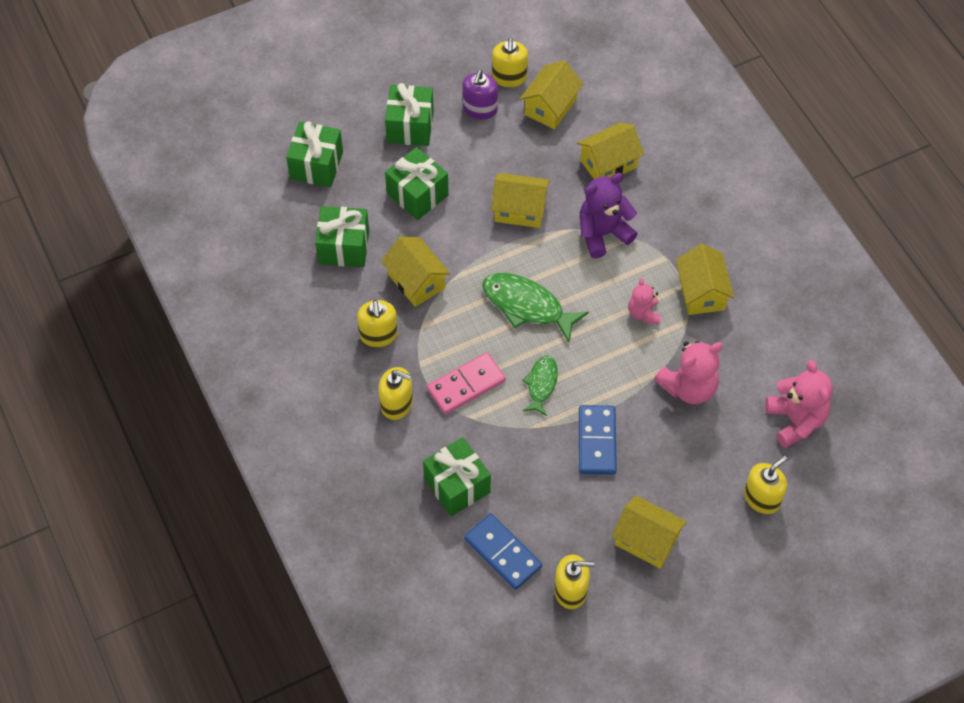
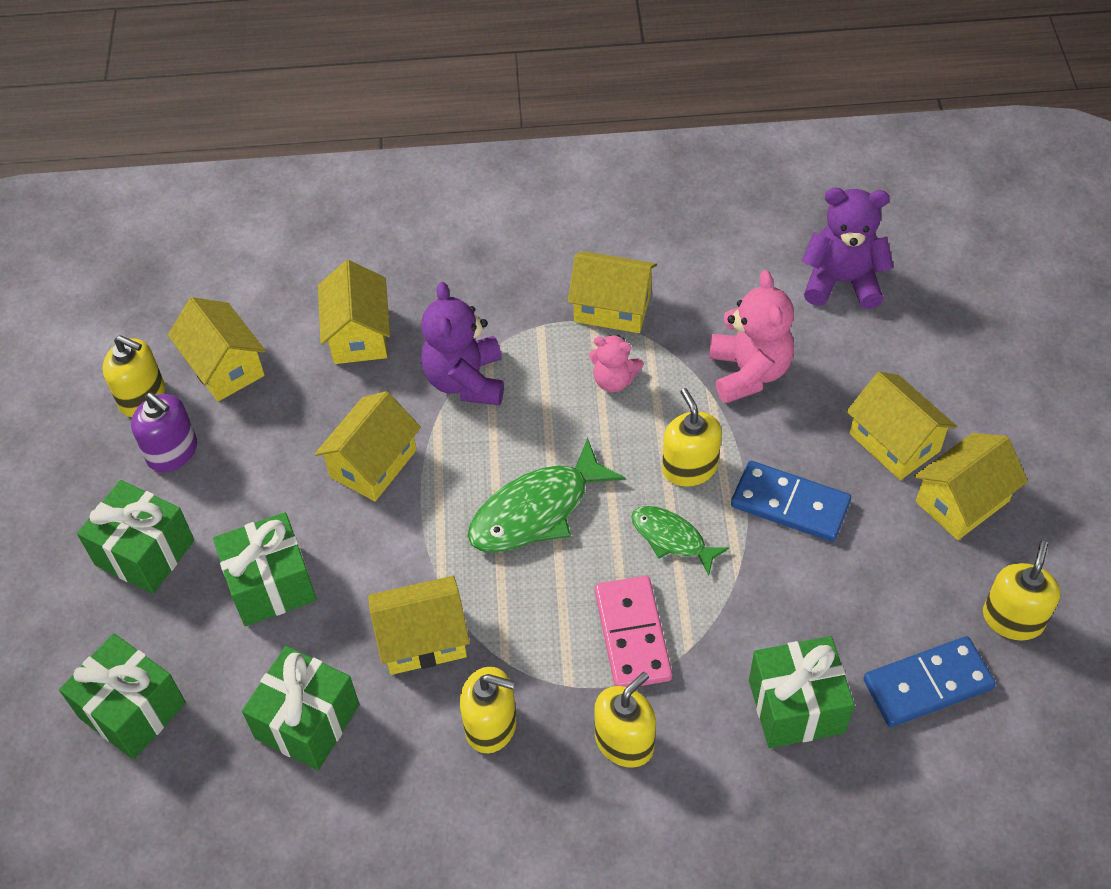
camera: 65 degrees left, 5 degrees down
(674, 488) = (894, 442): none -> yellow house
(762, 498) = (940, 355): yellow soap dispenser -> yellow soap dispenser (689, 467)
(795, 420) = (842, 282): pink teddy bear -> purple teddy bear

